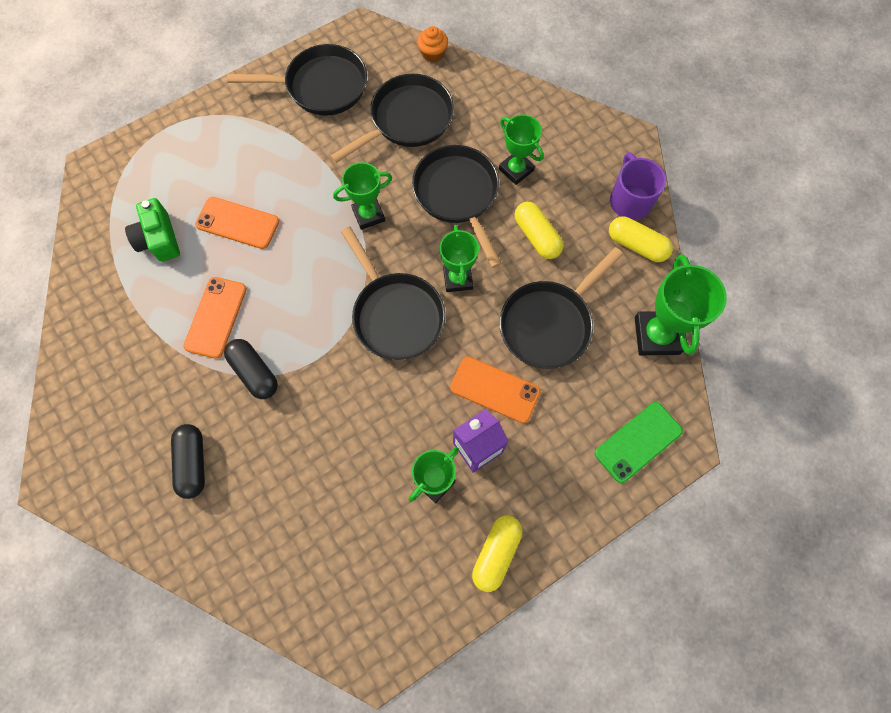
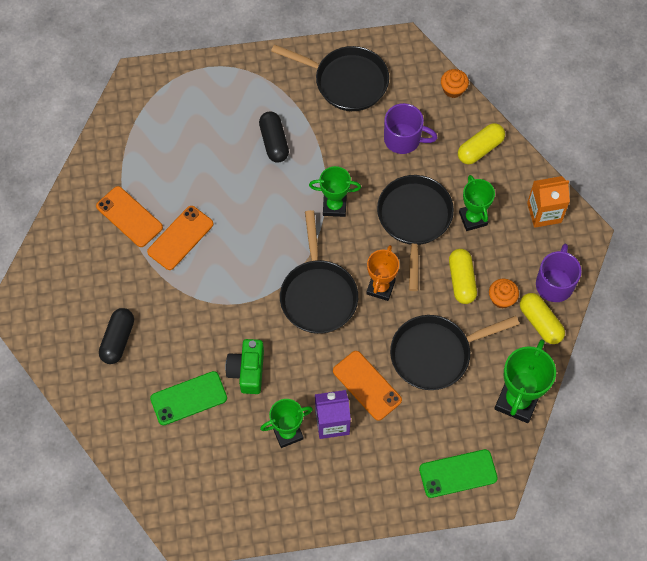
camera: 25 degrees right, 5 degrees down
(159, 239) = (163, 157): green camera -> green camera (247, 371)
(237, 223) = (229, 170): orange phone -> orange phone (129, 217)
(254, 373) = (191, 293): black capsule -> black capsule (274, 142)
(305, 494) = (188, 398): none -> green phone
(407, 120) = (403, 139): black pan -> purple mug
(458, 279) = (380, 287): green trophy -> orange trophy
(496, 553) = (308, 503): yellow capsule -> yellow capsule (480, 149)
(582, 136) = (544, 212): none -> orange carton
(586, 237) = (501, 298): none -> orange cupcake

